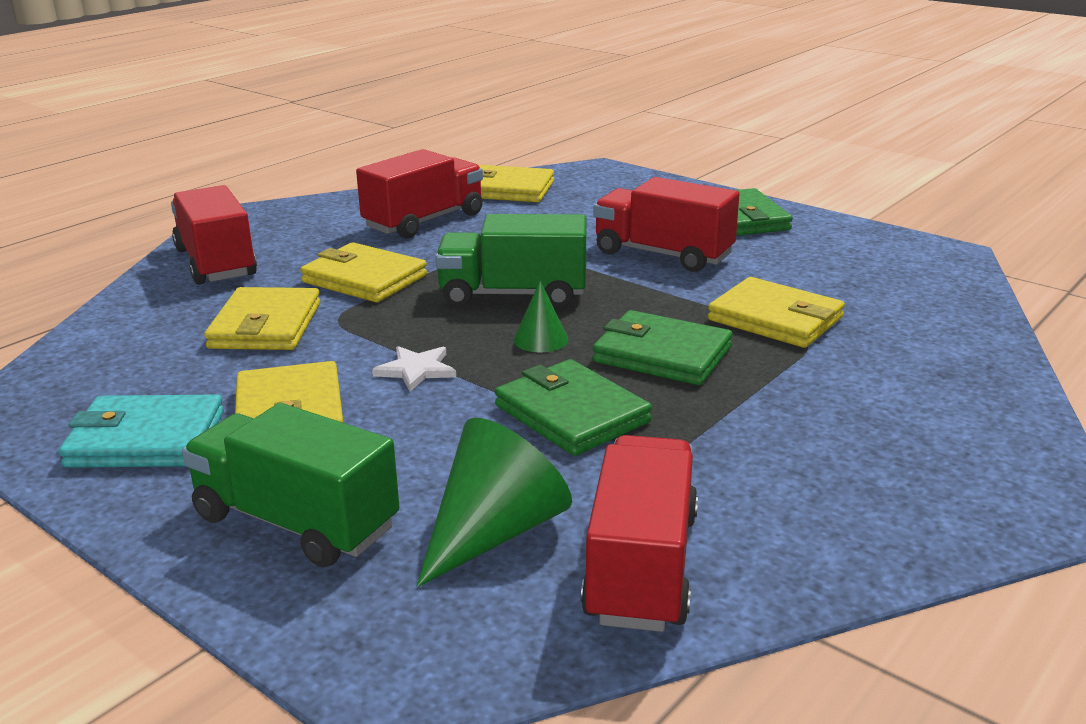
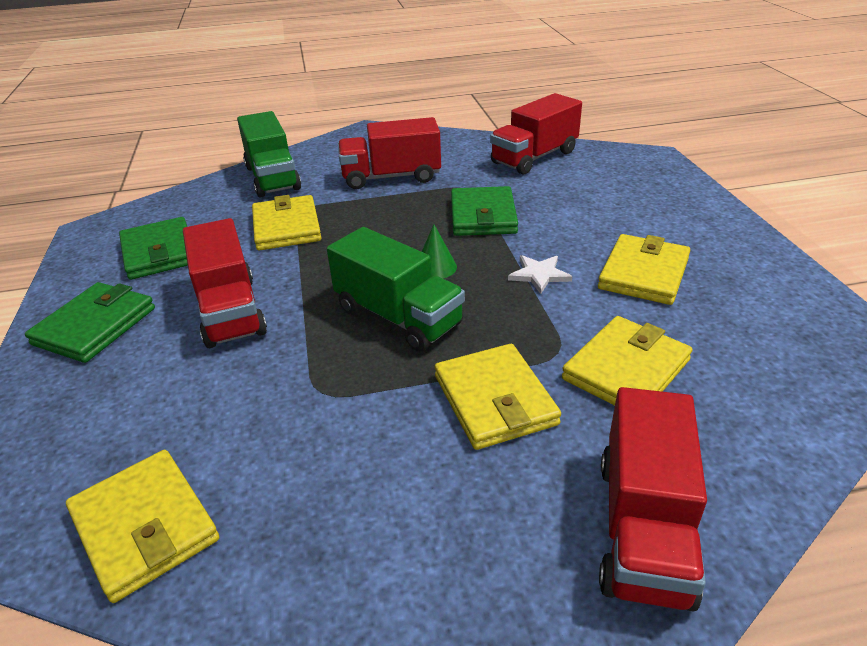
camera: 140 degrees left, 10 degrees up
(146, 439) = (748, 288): turquoise wallet -> none
(296, 522) = (667, 213): green truck -> green truck (272, 178)
(424, 221) = (330, 494): red truck -> red truck (391, 177)
(494, 532) = (578, 183): green cone -> none
(662, 354) = (385, 230): green wallet -> green wallet (159, 252)

